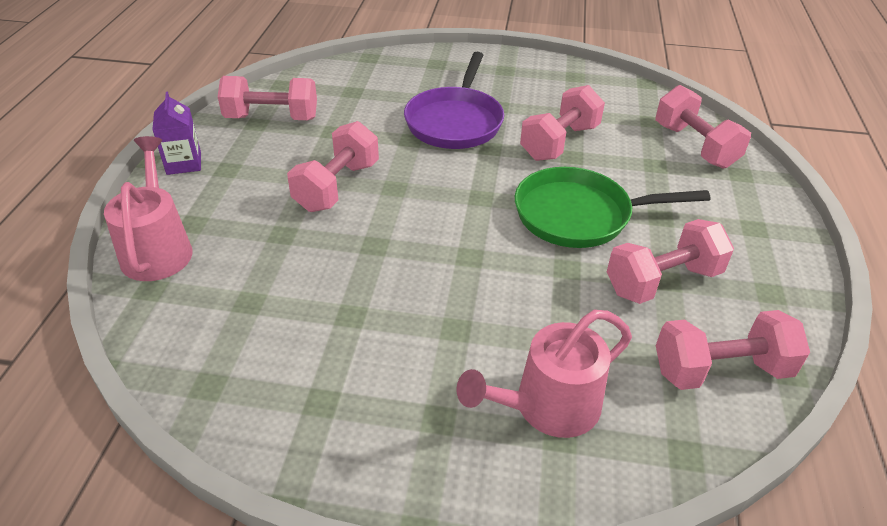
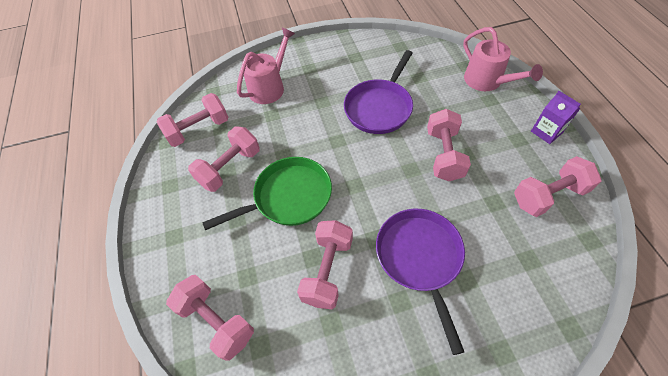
camera: 160 degrees right, 15 degrees up
(365, 278) = (379, 107): none -> purple pan

